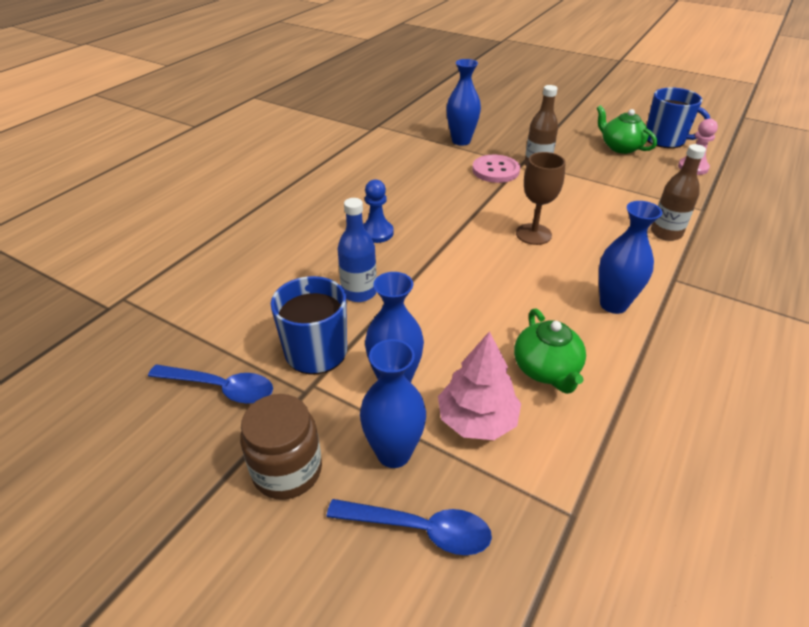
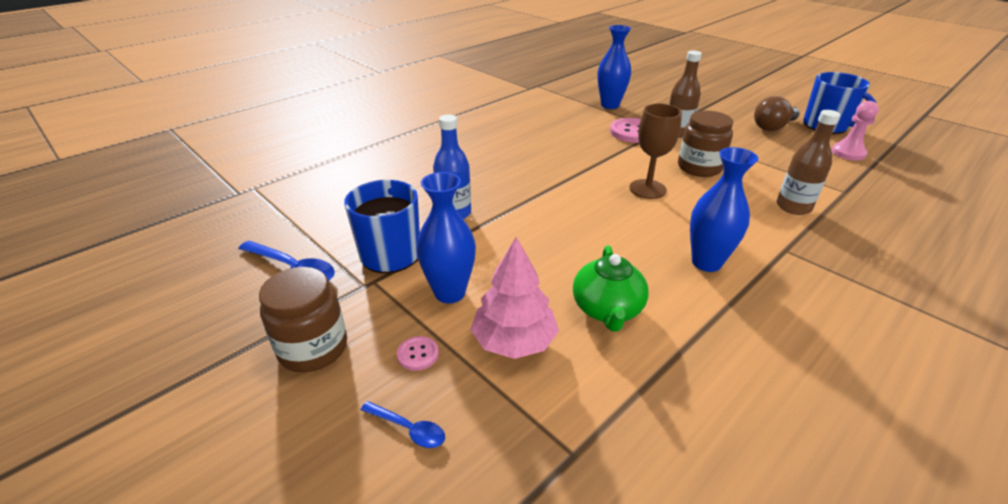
camera: 15 degrees right, 5 degrees down
(377, 233) = (494, 168): blue pawn -> none
(393, 453) = (418, 354): blue vase -> pink button
(420, 529) = (408, 429): blue spoon -> blue spoon, size x0.57
(571, 203) = (699, 167): none -> brown jar
(620, 147) = (773, 127): green teapot -> brown light bulb

